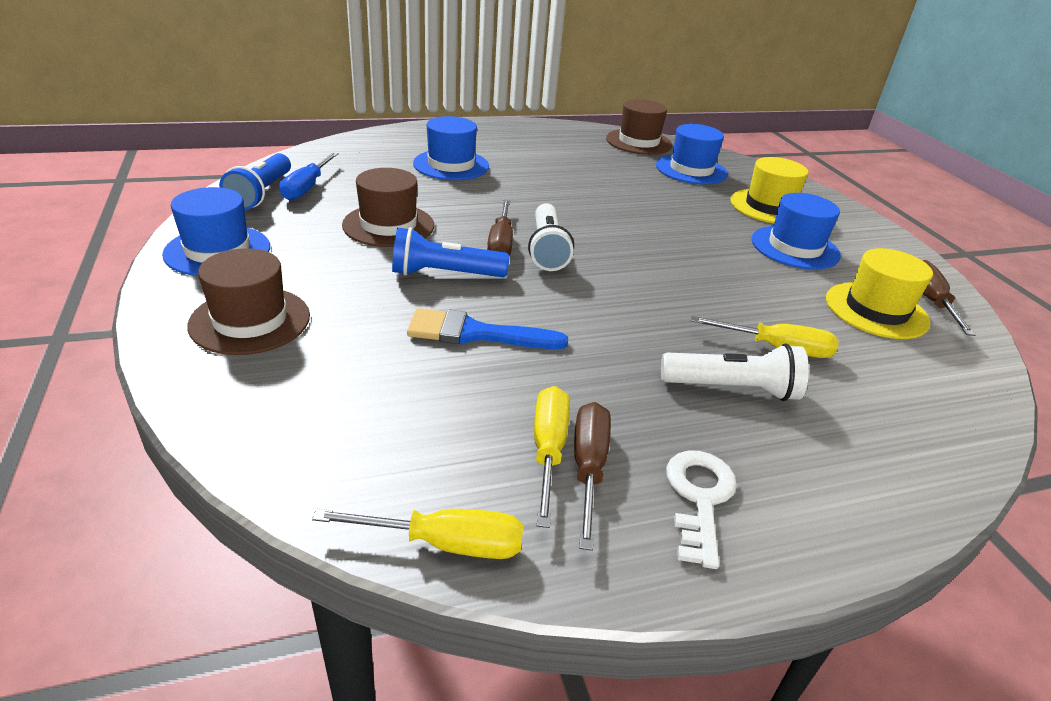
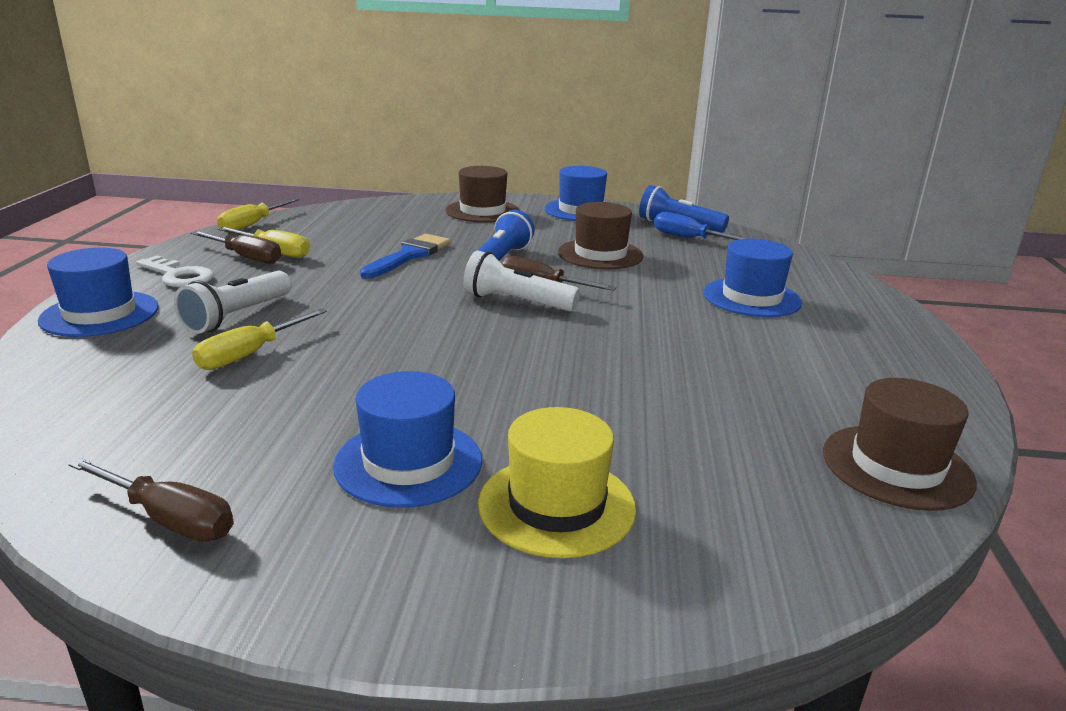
camera: 115 degrees right, 10 degrees down
(691, 170) = (746, 479): blue hat -> blue hat (100, 314)
(876, 310) = (216, 451): yellow hat -> none

